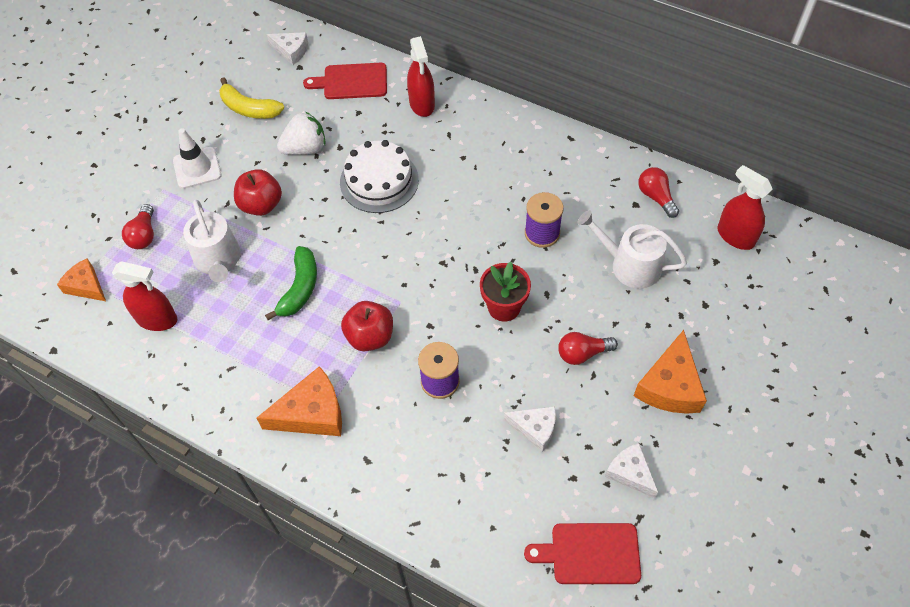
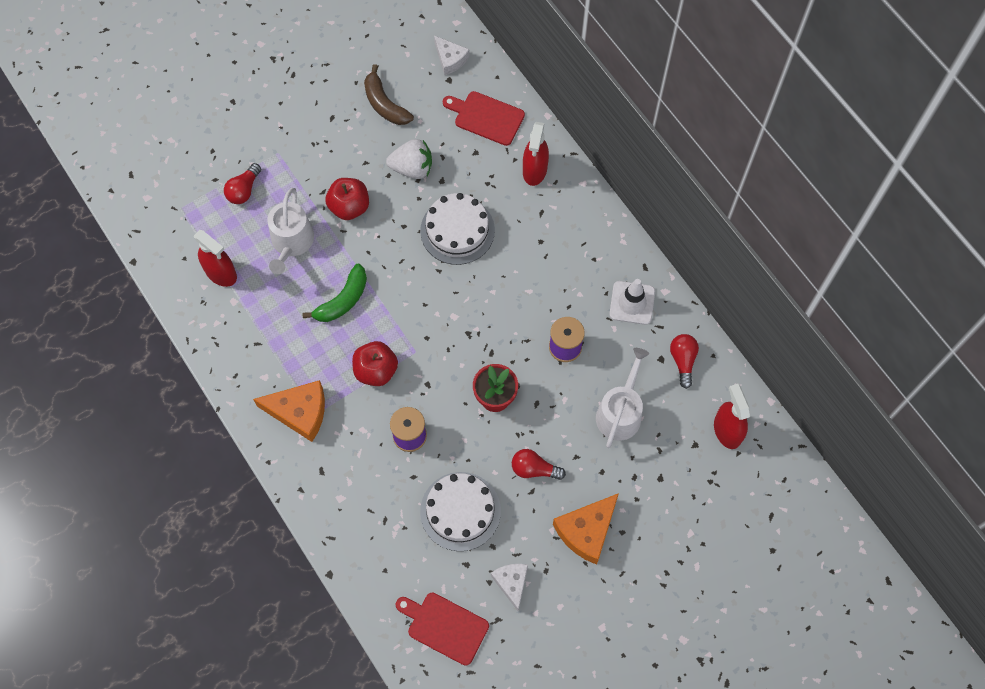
camera: 25 degrees right, 10 degrees up
(86, 286) = (180, 216): orange cheese -> none
(197, 168) = (314, 145): white traffic cone -> white traffic cone (632, 303)
(249, 108) = (385, 104): yellow banana -> brown banana
(535, 428) = (460, 511): white cheese -> white cake
(629, 265) = (620, 412): white watering can -> white watering can turned 60 degrees clockwise

